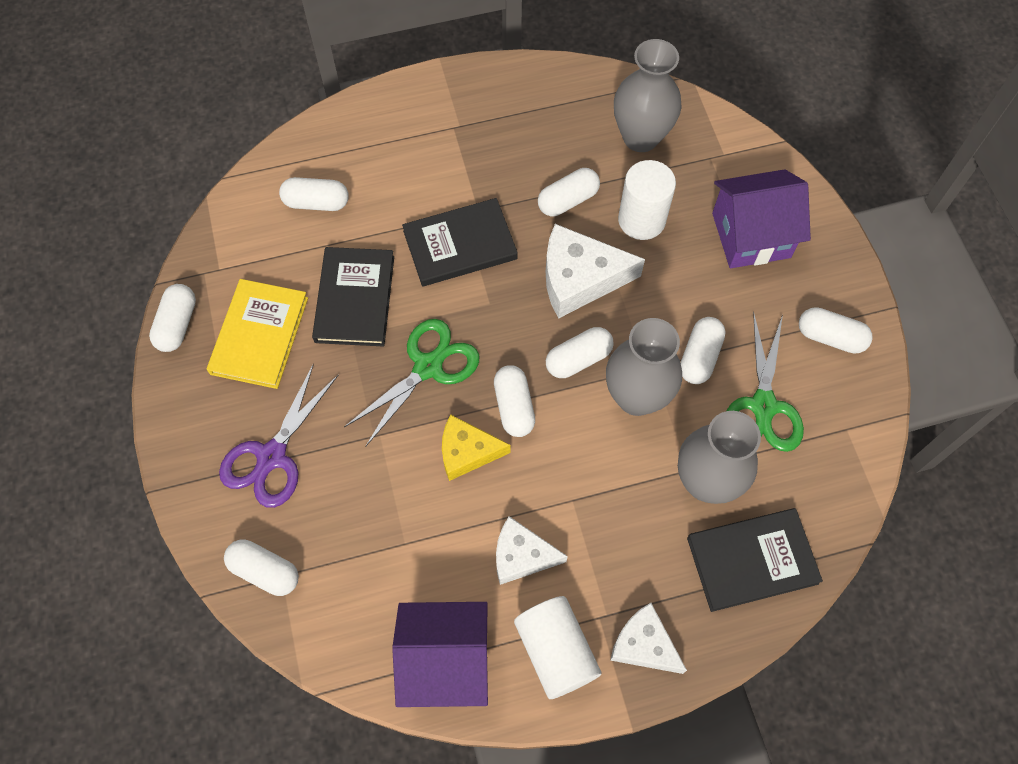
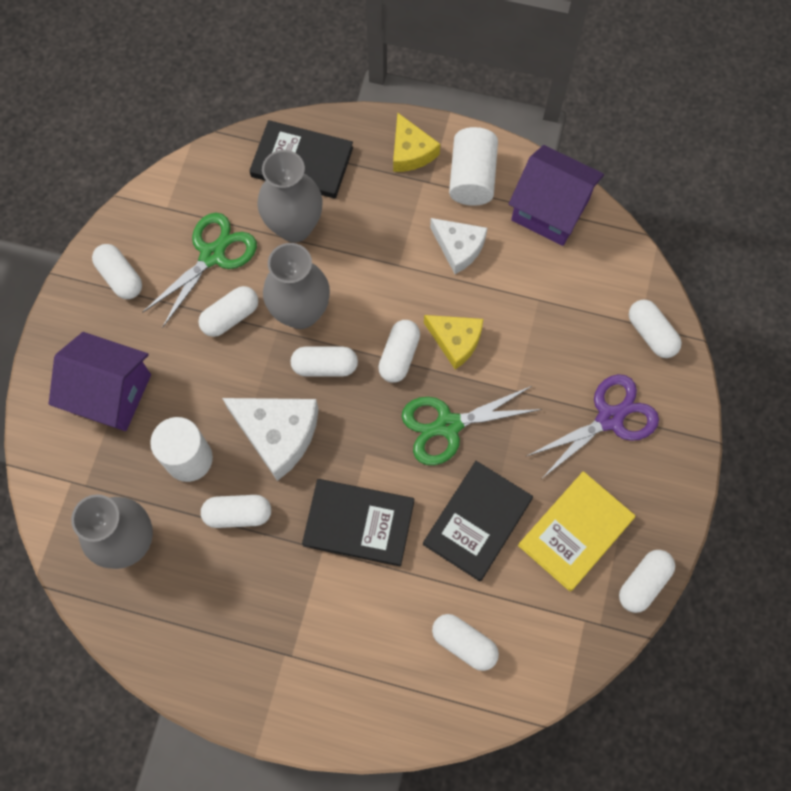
camera: 150 degrees left, 5 degrees up
(644, 644) = (411, 151): white cheese -> yellow cheese

